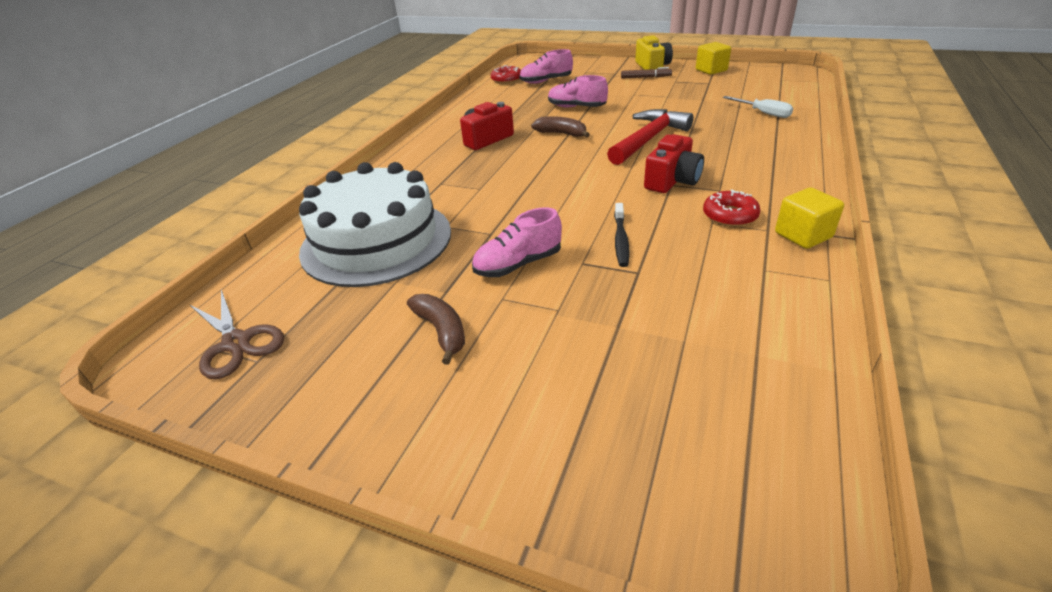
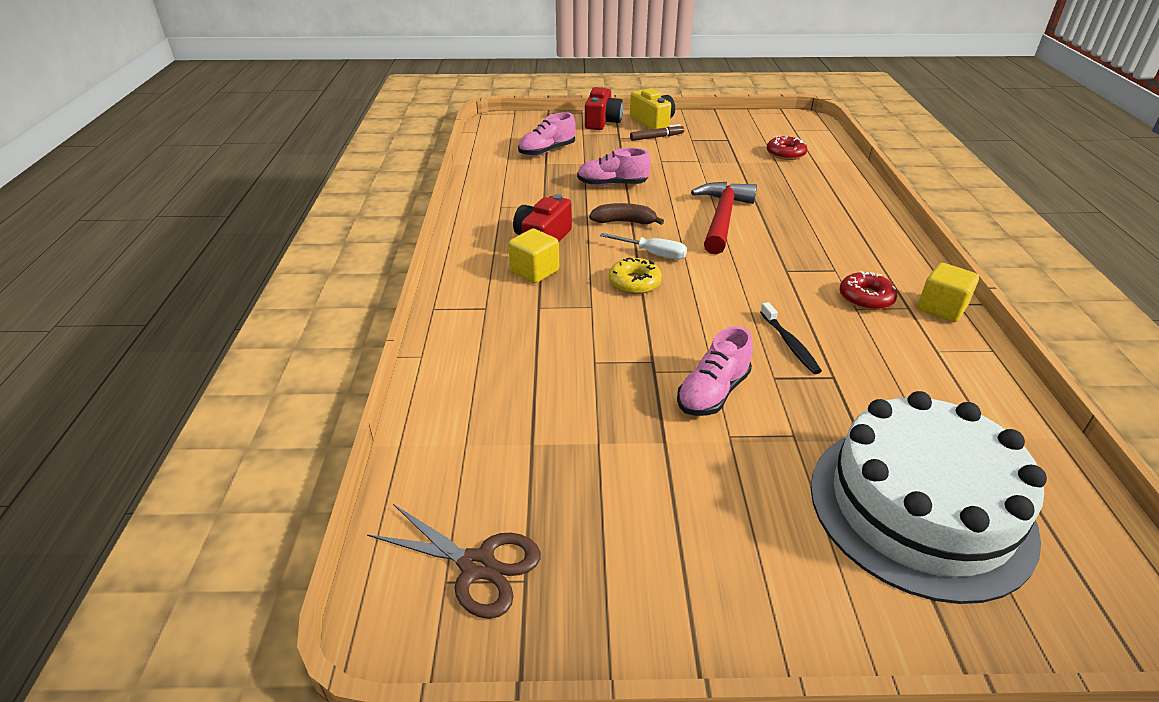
camera: 25 degrees left, 0 degrees up
(376, 241) = (529, 396): white cake -> white cake (920, 508)
(441, 331) = (701, 488): brown banana -> none
(506, 80) = (496, 153): red donut -> red donut (785, 154)
(529, 176) = (634, 282): none -> yellow donut
(672, 180) = (784, 266): red camera -> red camera (602, 122)
(711, 70) = (718, 123): yellow cube -> yellow cube (534, 271)
(763, 113) = (808, 173): white screwdriver -> white screwdriver (652, 254)

